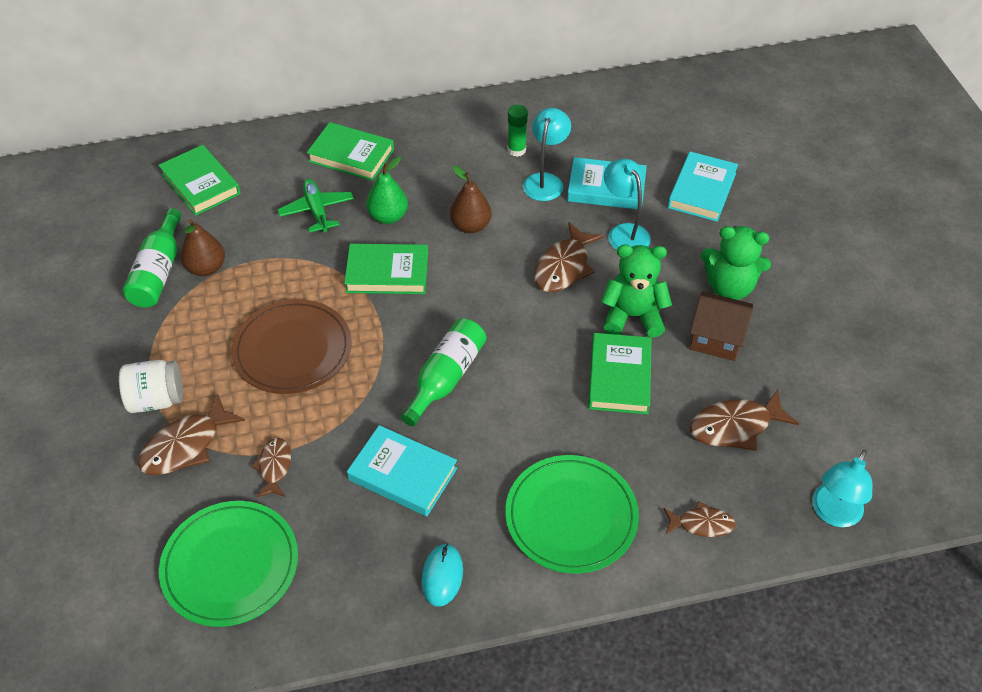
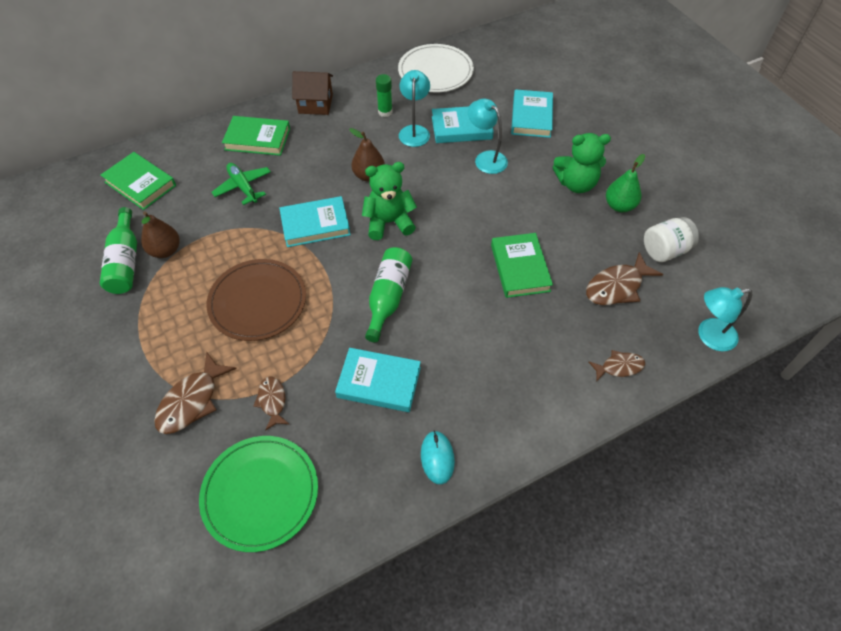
camera: 15 degrees left, 5 degrees up
(156, 399) = (155, 368): white jar -> white jar (664, 250)
(387, 273) = (315, 225): green book -> turquoise book
(388, 216) = (302, 181): green pear -> green pear (619, 206)
(564, 267) = (450, 193): brown fish -> none
(571, 516) = (521, 384): green plate -> none
(597, 109) = (435, 71): none -> white plate
(632, 316) = (513, 220): green teddy bear -> green teddy bear (389, 222)
(716, 338) = (580, 223): brown house -> brown house (315, 104)
(833, 514) = (709, 336): turquoise lamp -> turquoise lamp turned 60 degrees clockwise

